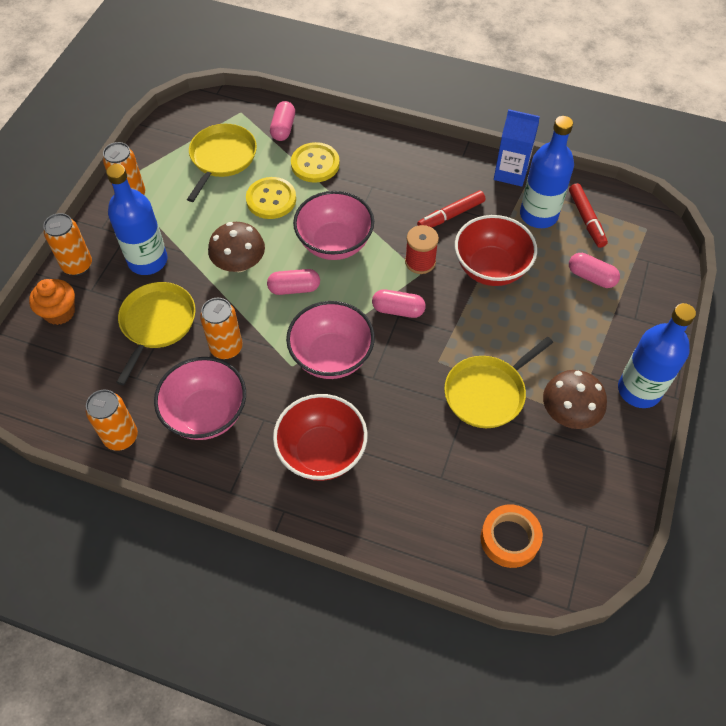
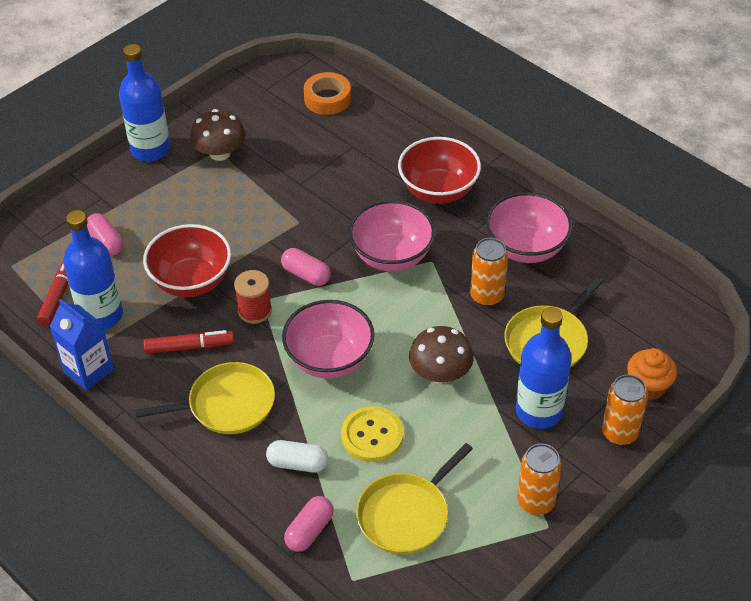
camera: 155 degrees left, 10 degrees down
(121, 437) = (608, 255): orange can -> none
(294, 288) = (395, 328): pink capsule -> none
(315, 164) = (297, 463): yellow button -> white capsule
(487, 393) = (274, 186): yellow pan -> yellow pan (227, 404)

